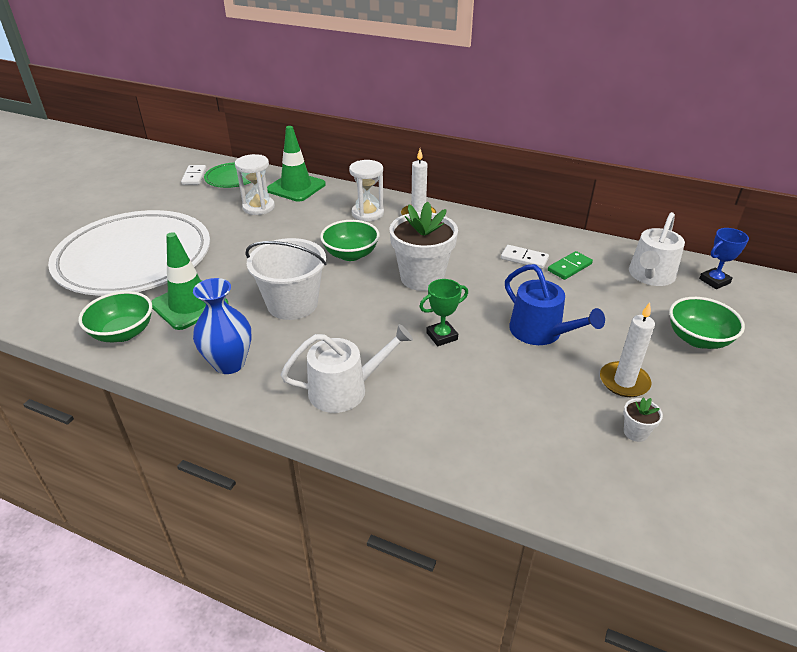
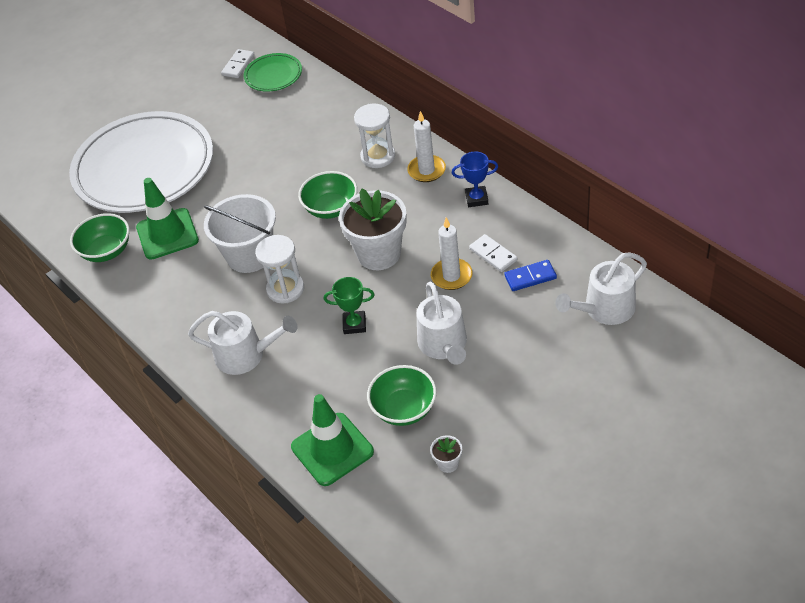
camera: 30 degrees right, 10 degrees up
(229, 363) = (172, 304): blue vase -> none
(258, 207) = (278, 124): white hourglass -> white hourglass (285, 289)
(296, 187) = (328, 102): green traffic cone -> green traffic cone (332, 449)
(540, 332) = (444, 345): blue watering can -> white watering can
(569, 267) = (530, 277): green domino -> blue domino
(624, 382) = (477, 416): white candle -> white candle (451, 276)
(698, 339) = (585, 393): green bowl -> green bowl (404, 409)
(714, 281) = (667, 333): blue trophy -> blue trophy (476, 199)

